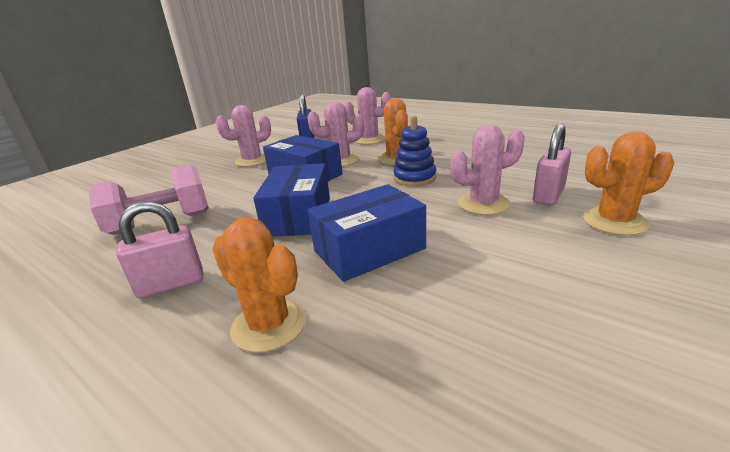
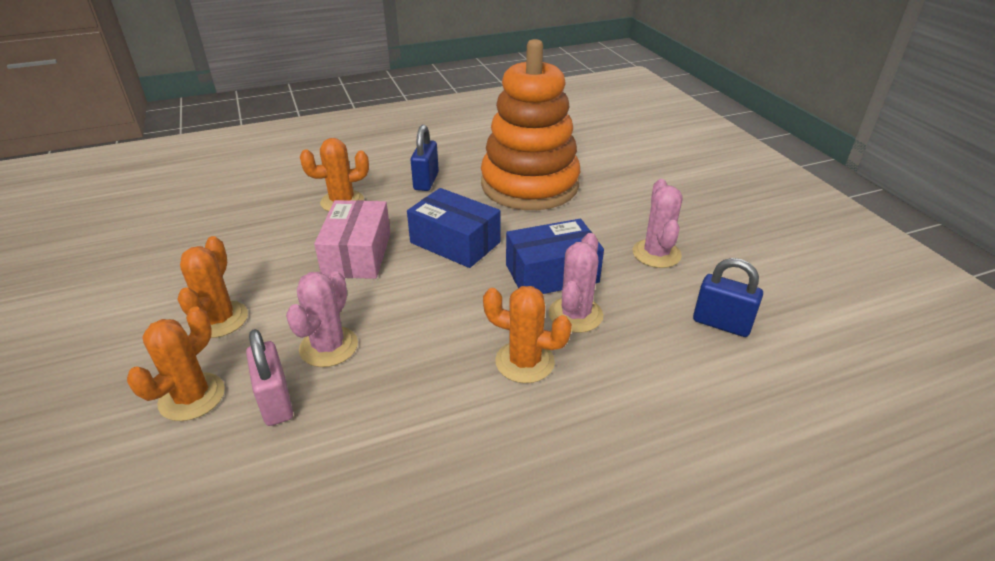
camera: 120 degrees right, 10 degrees up
(161, 223) = (529, 185): pink dumbbell -> orange stacking toy
(171, 284) = (426, 181): pink padlock -> blue padlock
(369, 140) = (649, 381): pink cactus -> none
(369, 250) = (357, 254): blue box -> pink box
(414, 178) = (444, 341): blue stacking toy -> none
(558, 264) = (219, 320): none -> orange cactus

